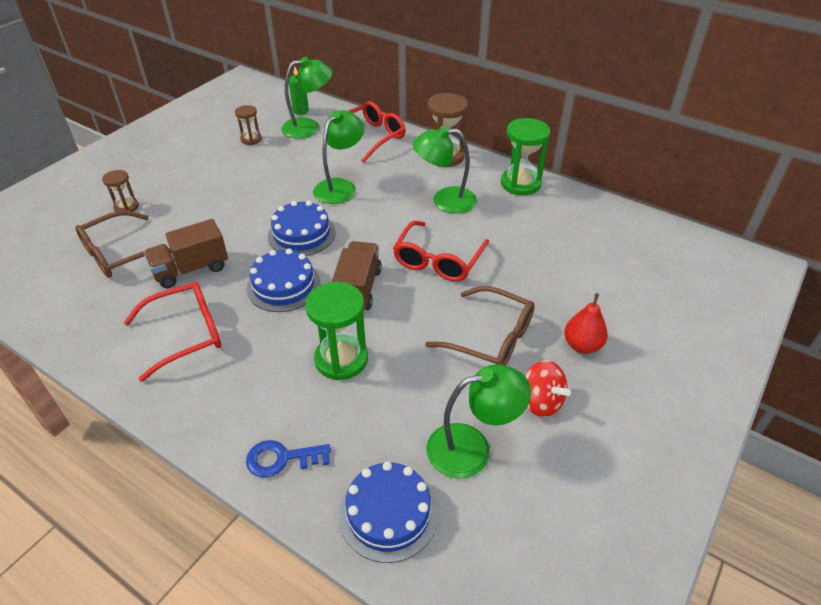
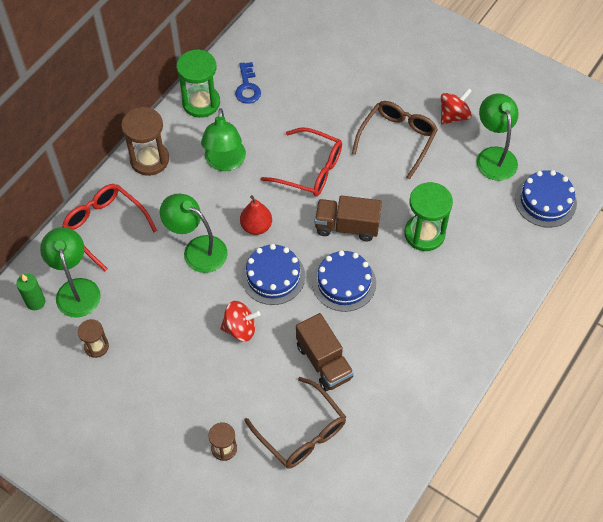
camera: 90 degrees left, 15 degrees up
(186, 334) = (404, 347): red glasses -> none
(246, 214) = (240, 328): none -> red spinning top
(282, 459) = (514, 263): blue key -> blue key (247, 87)
(582, 345) = (401, 86): red pear -> red pear (256, 226)

